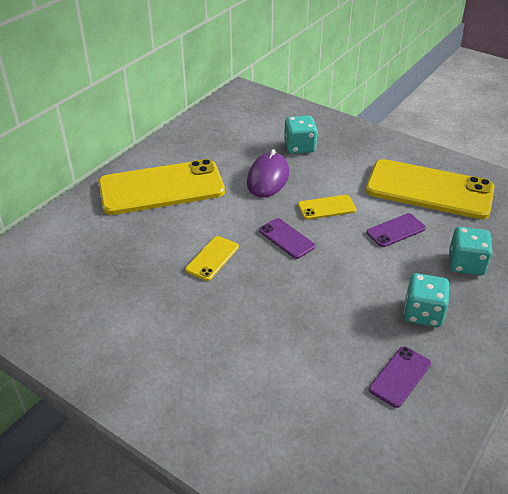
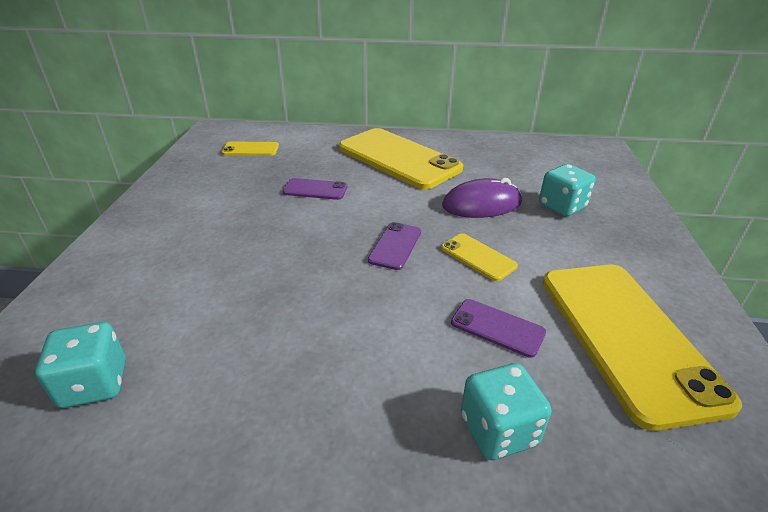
camera: 60 degrees right, 5 degrees down
(212, 258) = (325, 213): yellow phone -> yellow phone (250, 149)
(400, 376) = (209, 415): purple phone -> purple phone (315, 189)
(422, 313) = (348, 405): turquoise dice -> turquoise dice (94, 384)

